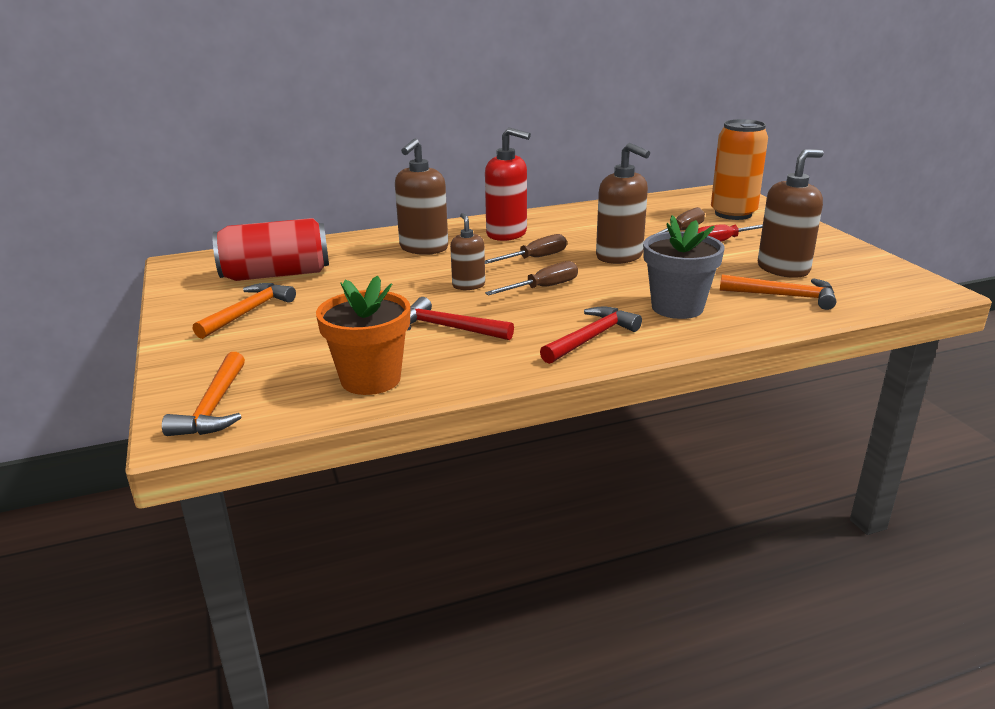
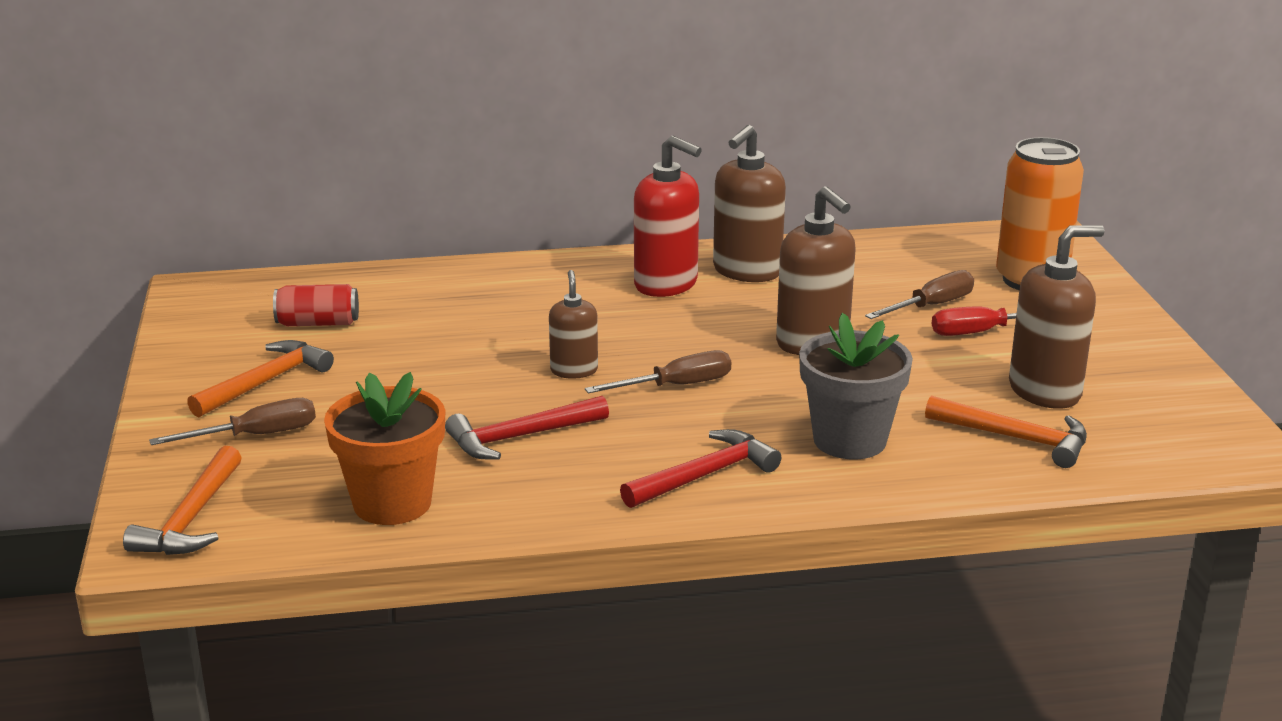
camera: 10 degrees right, 0 degrees up
(276, 274) = (318, 323): red can -> red can, size x0.54
(423, 248) = (535, 298): brown soap dispenser -> brown soap dispenser (746, 271)
(449, 328) = (520, 437): red hammer -> red hammer turned 60 degrees counterclockwise
(534, 258) = (687, 333): brown screwdriver -> brown screwdriver (256, 435)

